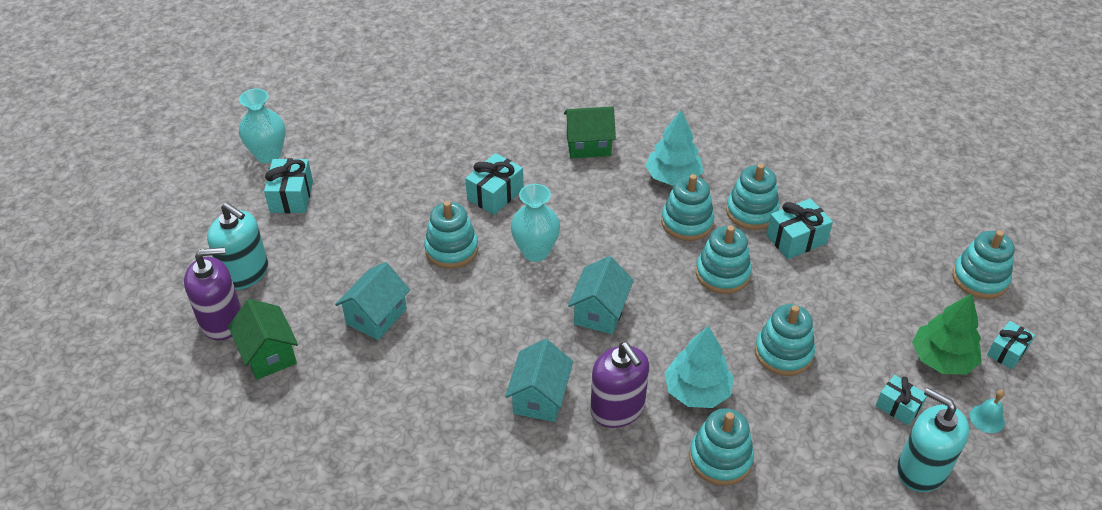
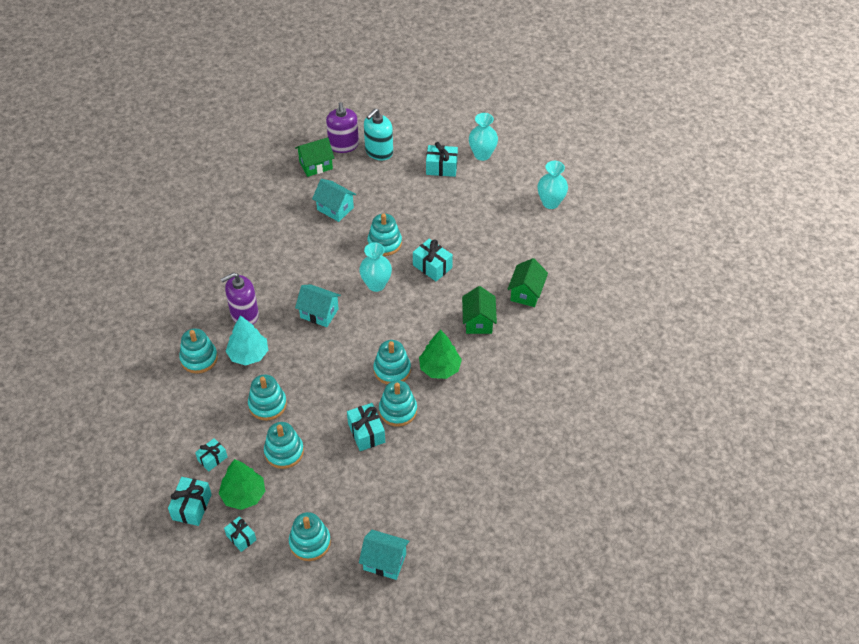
camera: 95 degrees right, 5 degrees up
(371, 88) = (550, 203): none -> turquoise vase
(534, 105) = (526, 293): none -> green house
(539, 397) = (260, 279): turquoise house -> turquoise house (384, 561)
(673, 177) = (440, 368): turquoise tree -> green tree
(722, 273) = (341, 383): turquoise stacking toy -> turquoise stacking toy (284, 452)
(922, 469) = (165, 459): turquoise soap dispenser -> none
(987, 418) = (192, 507): turquoise bell -> turquoise gift

